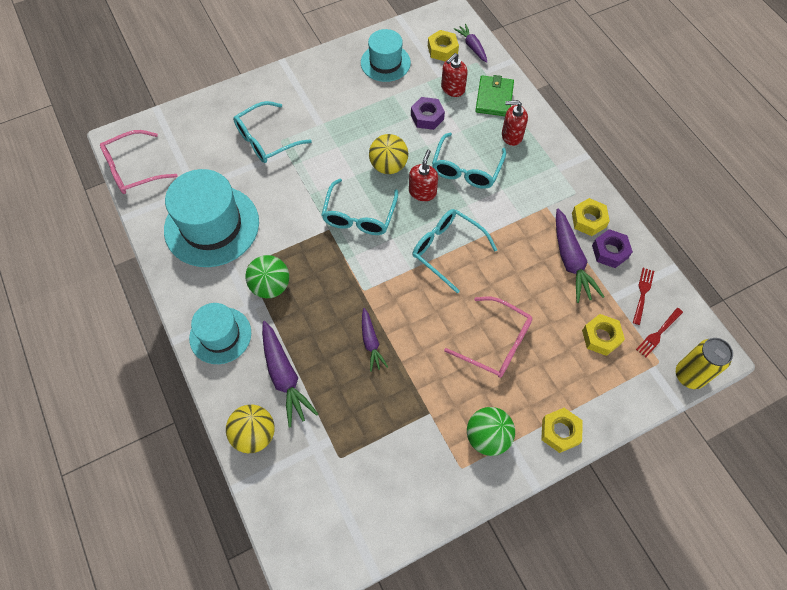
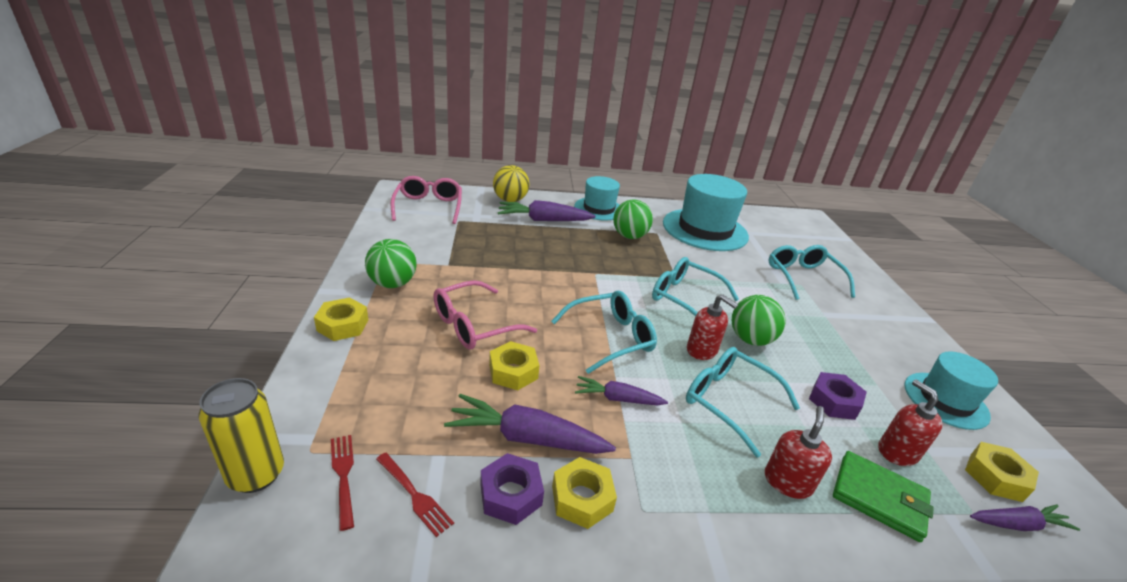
camera: 110 degrees right, 30 degrees down
(133, 169) = (776, 216): pink glasses -> pink glasses (428, 207)
(371, 342) = (539, 260): purple carrot -> purple carrot (617, 398)
(388, 166) = (750, 339): yellow ball -> green ball
(601, 337) = (400, 410): yellow nut -> yellow nut (513, 371)

